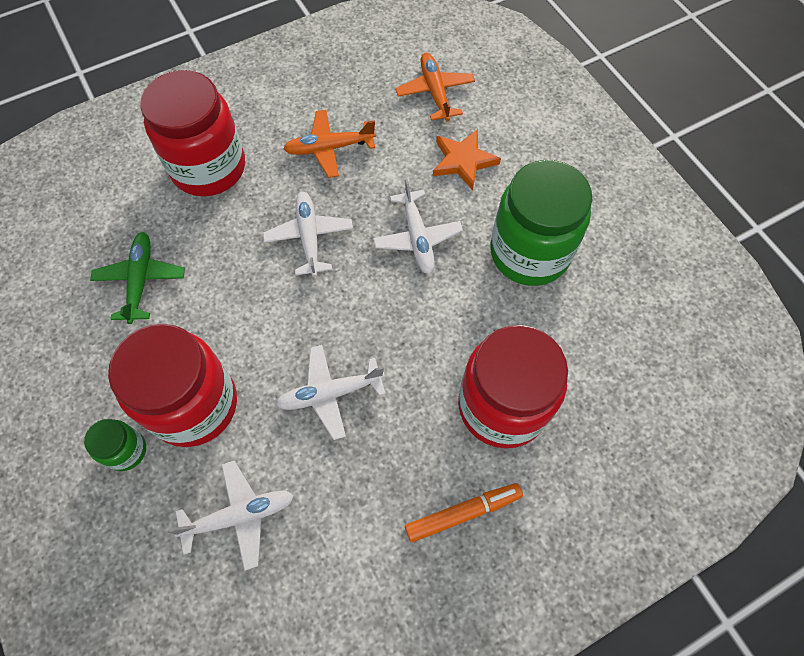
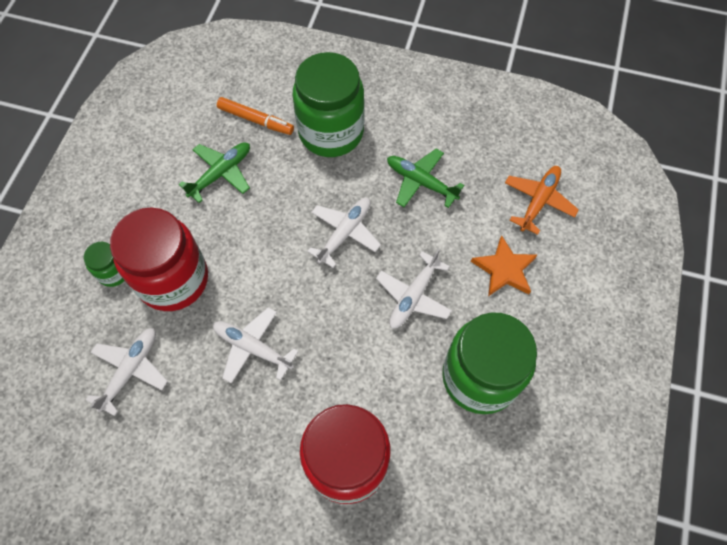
camera: 45 degrees right, 0 degrees up
(208, 168) = (331, 132): red jar -> green jar
(239, 516) = (130, 371): white plane -> white plane turned 90 degrees counterclockwise
(330, 148) = (421, 182): orange plane -> green plane
(463, 513) = (250, 502): orange marker -> orange marker (256, 120)

